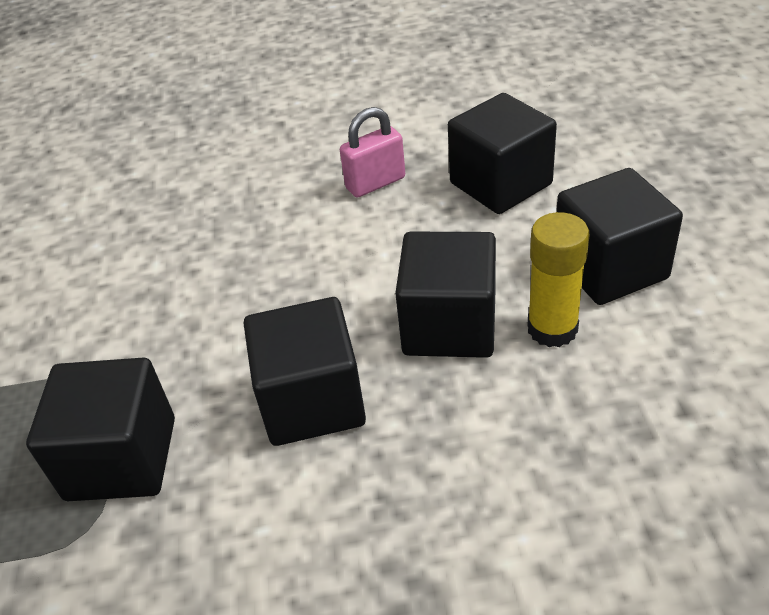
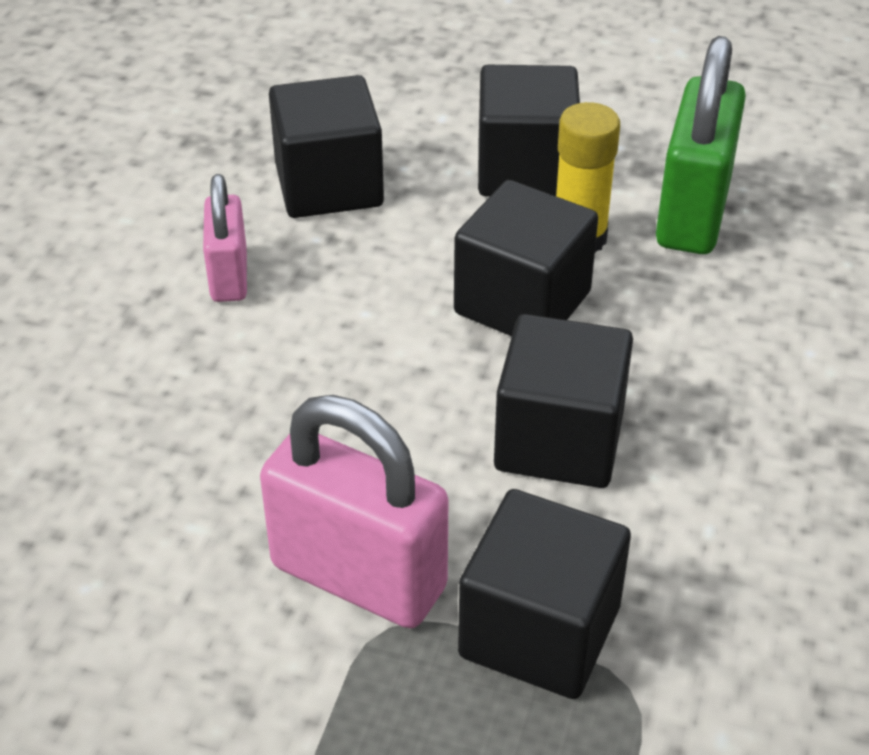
camera: 70 degrees left, 0 degrees up
(139, 349) = (358, 577): none -> pink padlock
(648, 388) = (692, 213): none -> green padlock

